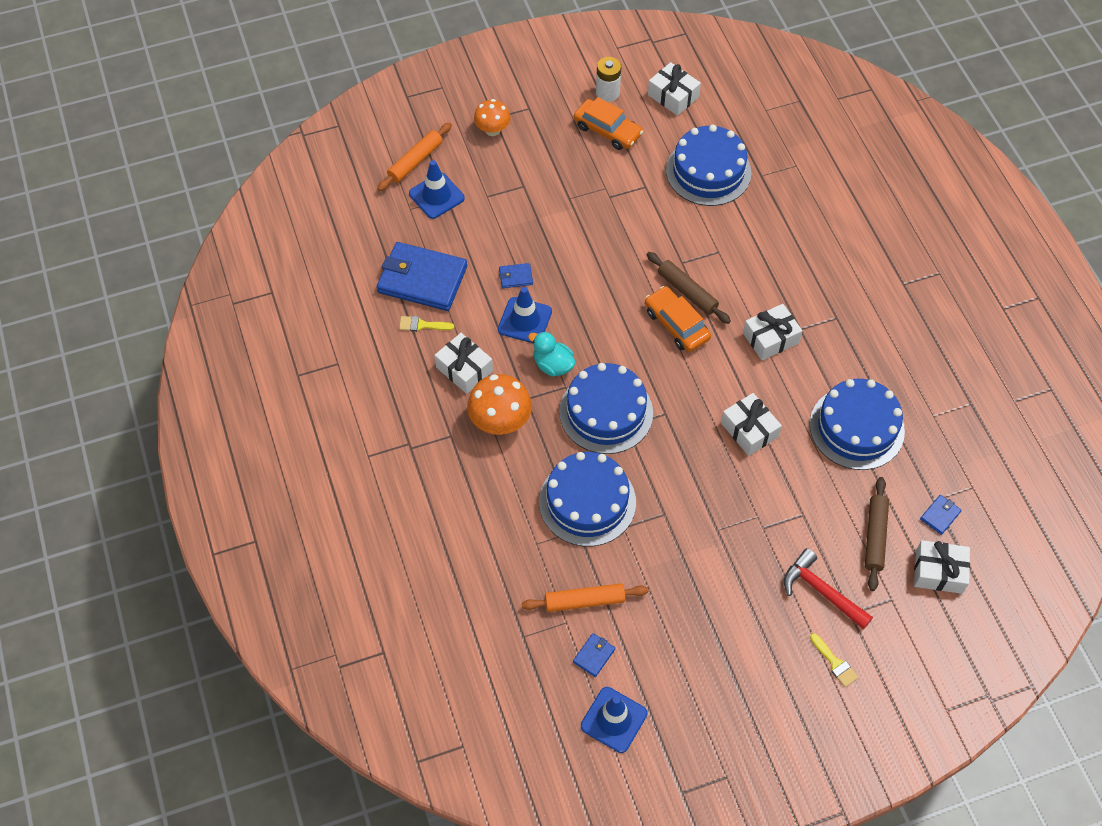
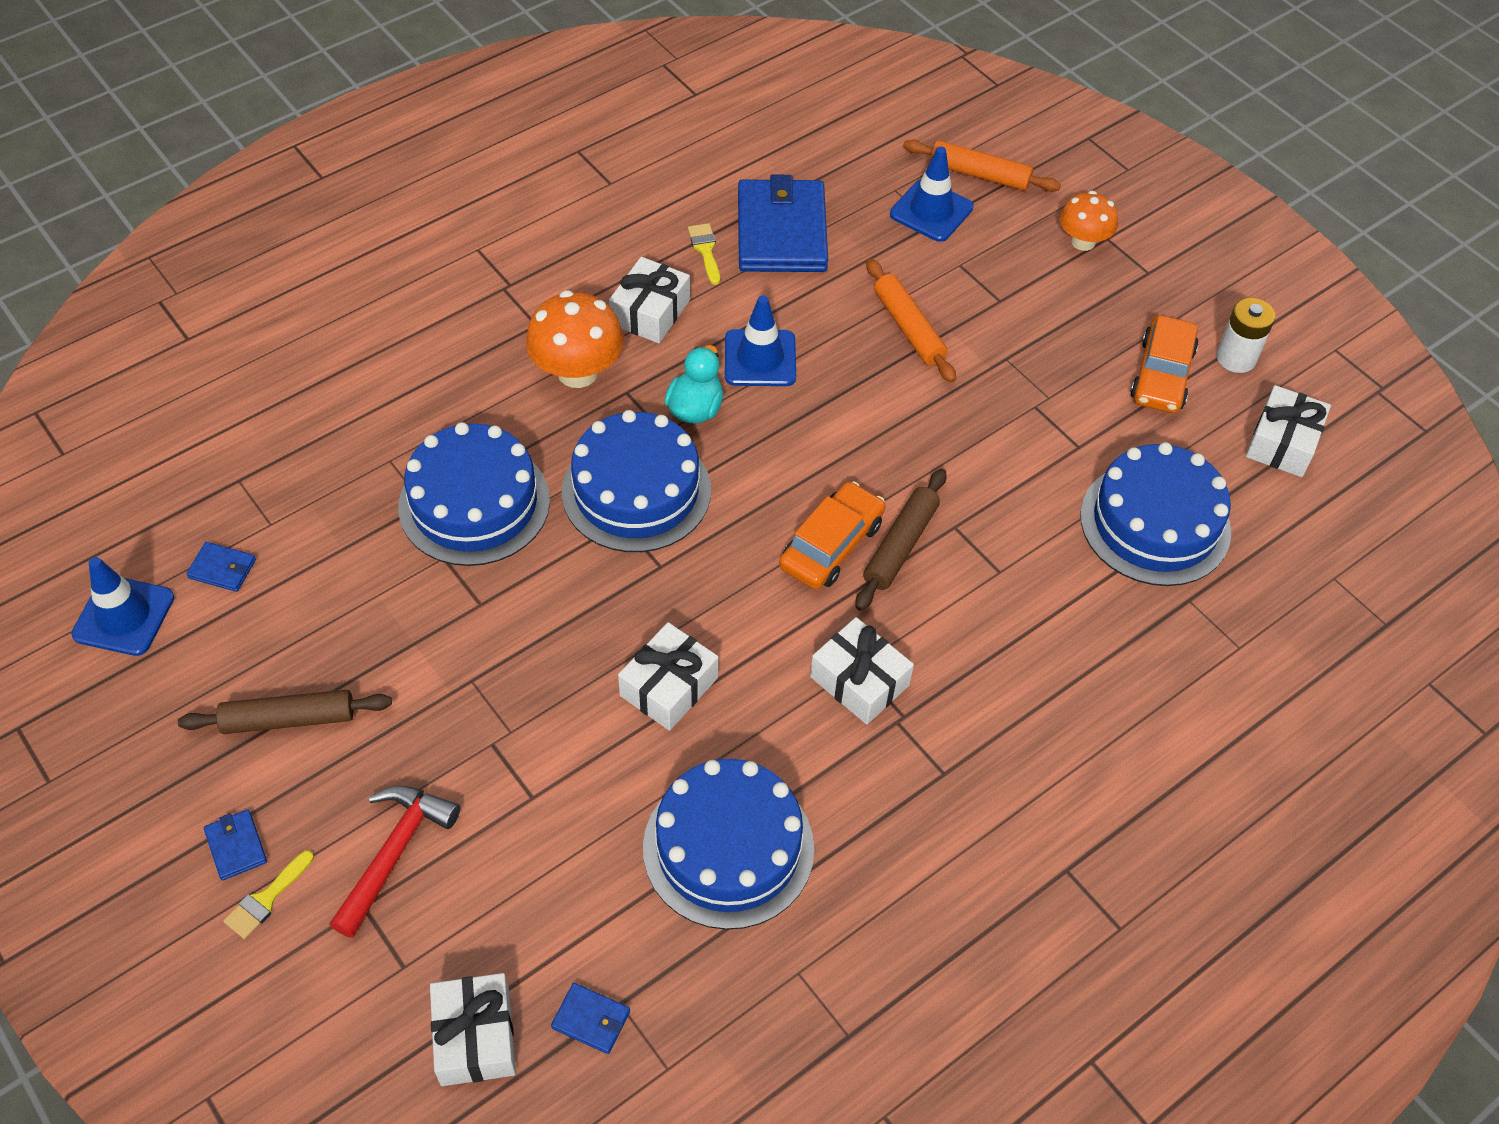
camera: 70 degrees right, 5 degrees down
(515, 277) = (832, 330): blue wallet -> blue wallet (236, 846)
(584, 601) = (308, 538): orange rolling pin -> orange rolling pin (908, 328)
(874, 536) = (519, 917): brown rolling pin -> brown rolling pin (289, 719)

